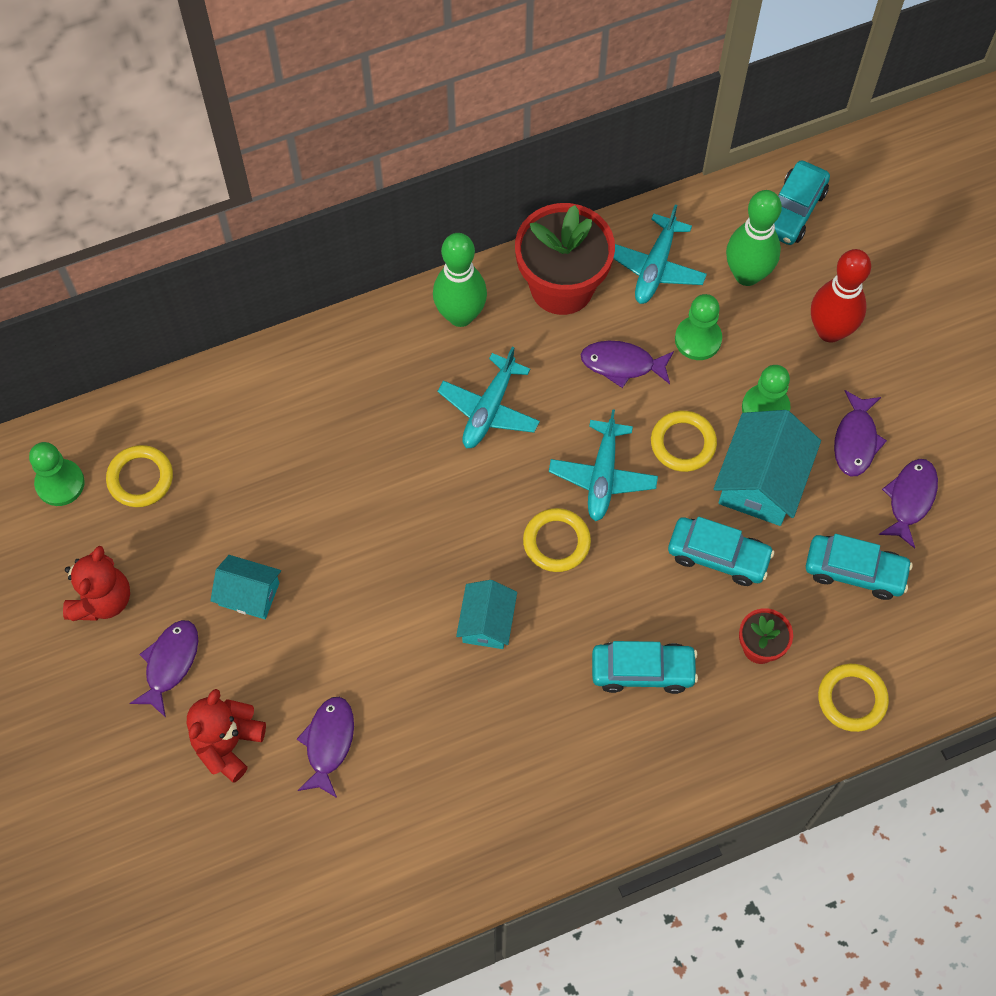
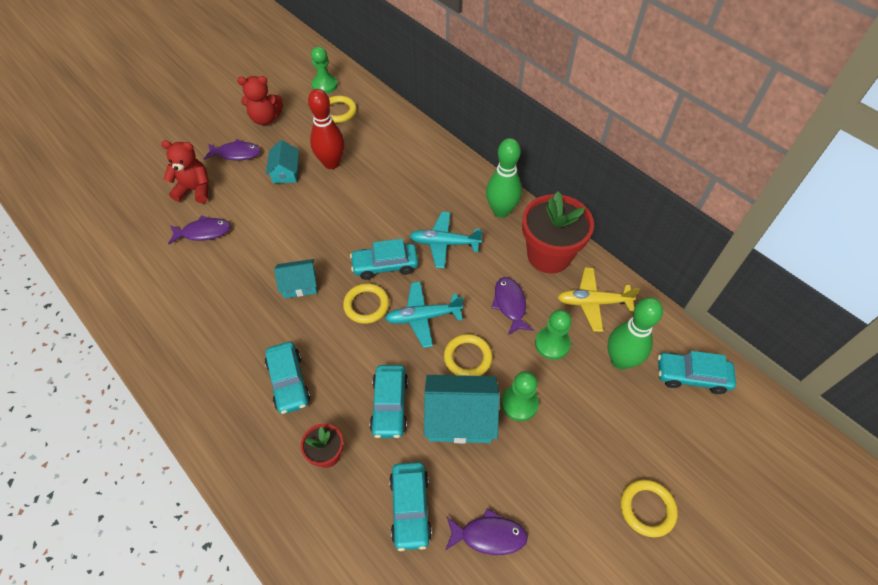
camera: 70 degrees right, 10 degrees down
(497, 499) = (385, 265): none -> turquoise car
(655, 267) = (593, 302): turquoise plane -> yellow plane
(830, 331) = (606, 431): red bowling pin -> red bowling pin (331, 163)
(852, 699) = (302, 536): yellow ring -> yellow ring (647, 508)
(855, 441) = (522, 477): purple fish -> none

